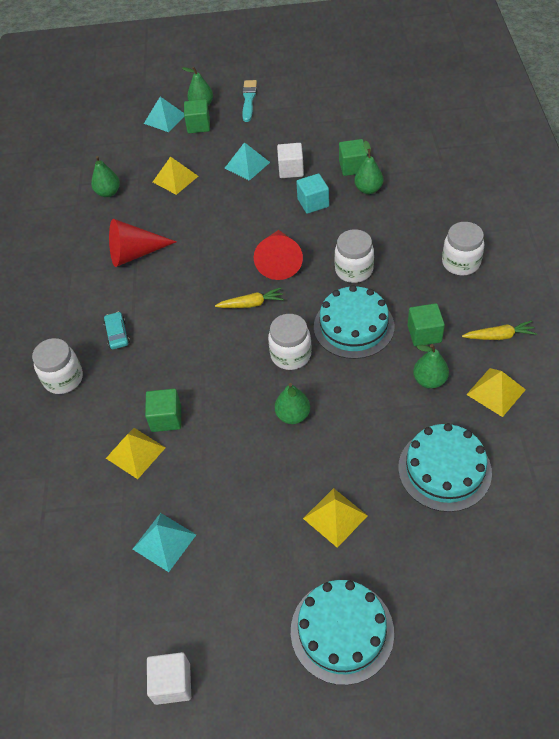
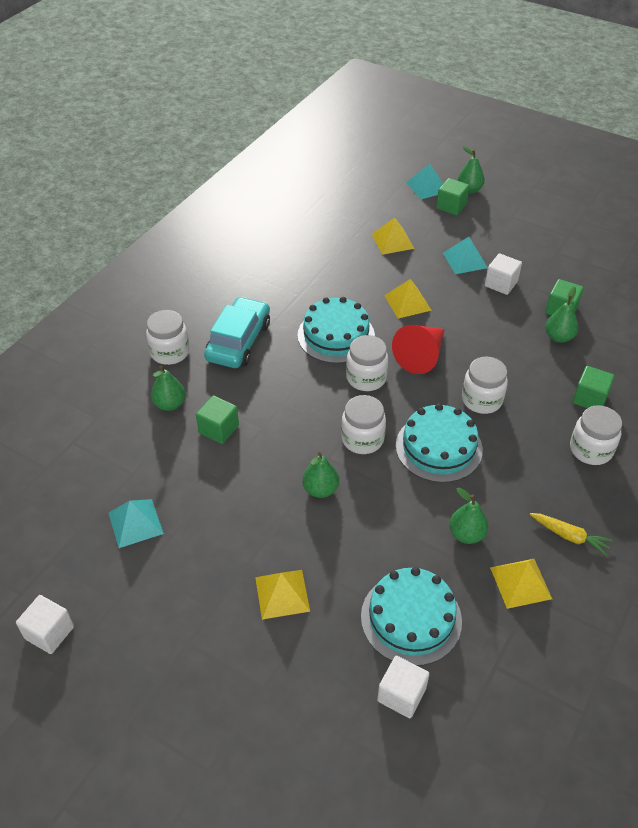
camera: 30 degrees right, 5 degrees down
(108, 193) = (328, 225): green pear -> green pear (170, 404)
(117, 334) = (239, 341): turquoise car -> turquoise car, size x2.10
(135, 254) = (307, 285): red cone -> none
(135, 452) = (173, 441): yellow pyramid -> yellow pyramid (407, 302)
(249, 100) = (515, 205): turquoise brush -> none
(251, 304) = (366, 378): yellow carrot -> white jar
(313, 203) = (496, 322): turquoise cube -> none
(342, 631) = (206, 688): turquoise cake -> turquoise cake (336, 335)
(424, 334) = (498, 491): green cube -> green cube (589, 399)
(486, 530) = (401, 694): none -> white cube

